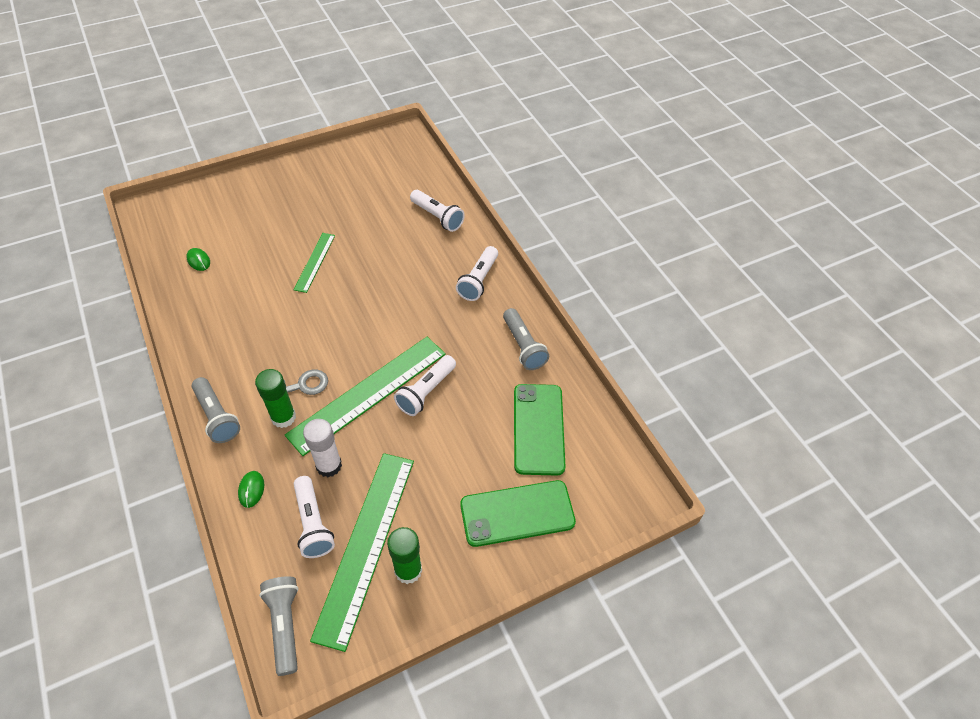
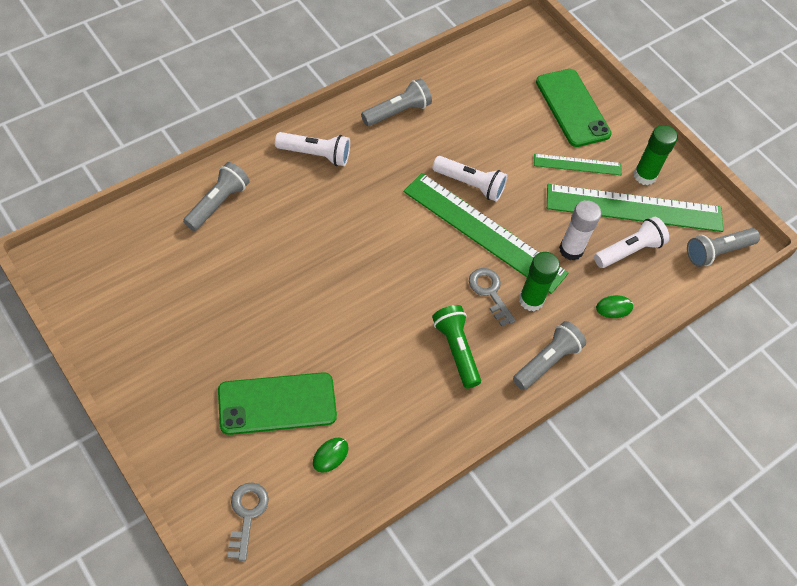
camera: 105 degrees left, 5 degrees up
(177, 215) = (247, 515): none -> grey key
(254, 350) = (456, 350): none -> green flashlight
(314, 262) = (312, 319): green ruler -> green ruler (577, 165)
(437, 217) = (217, 203): white flashlight -> grey flashlight
(538, 429) = (488, 97): green phone -> green phone (277, 403)

